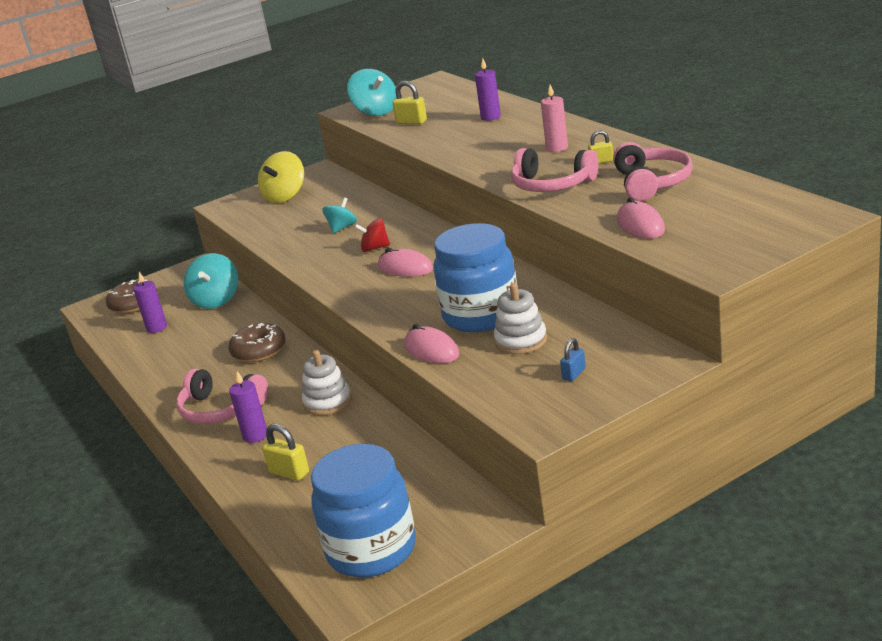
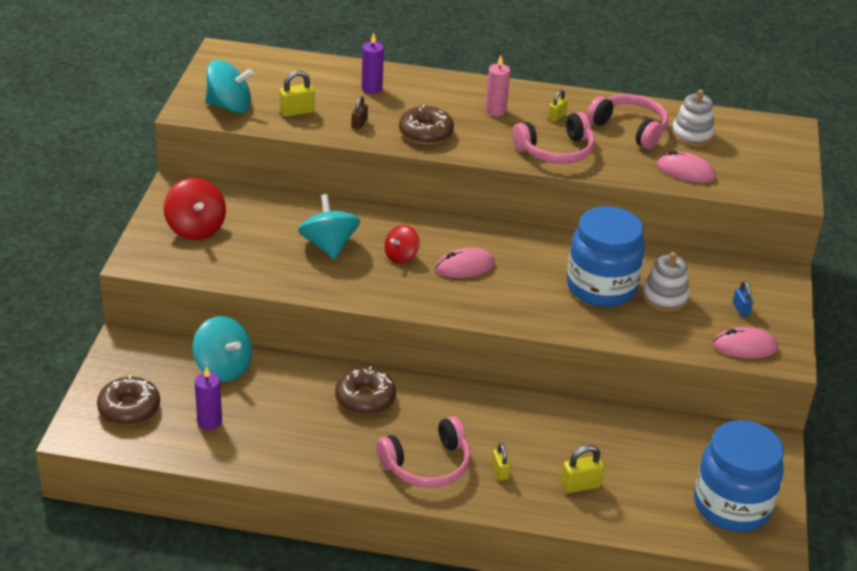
camera: 55 degrees left, 10 degrees up
(255, 435) = (500, 471): purple candle -> yellow padlock
(285, 196) = (196, 228): yellow spinning top -> red spinning top
(327, 402) = (509, 415): white stacking toy -> white stacking toy (692, 135)
(342, 228) = (329, 245): turquoise spinning top -> turquoise spinning top, size x1.60
(431, 350) = (614, 331): pink mouse -> pink mouse (745, 346)
(438, 137) = (359, 123): none -> brown padlock
(473, 152) = (425, 133): none -> brown donut

